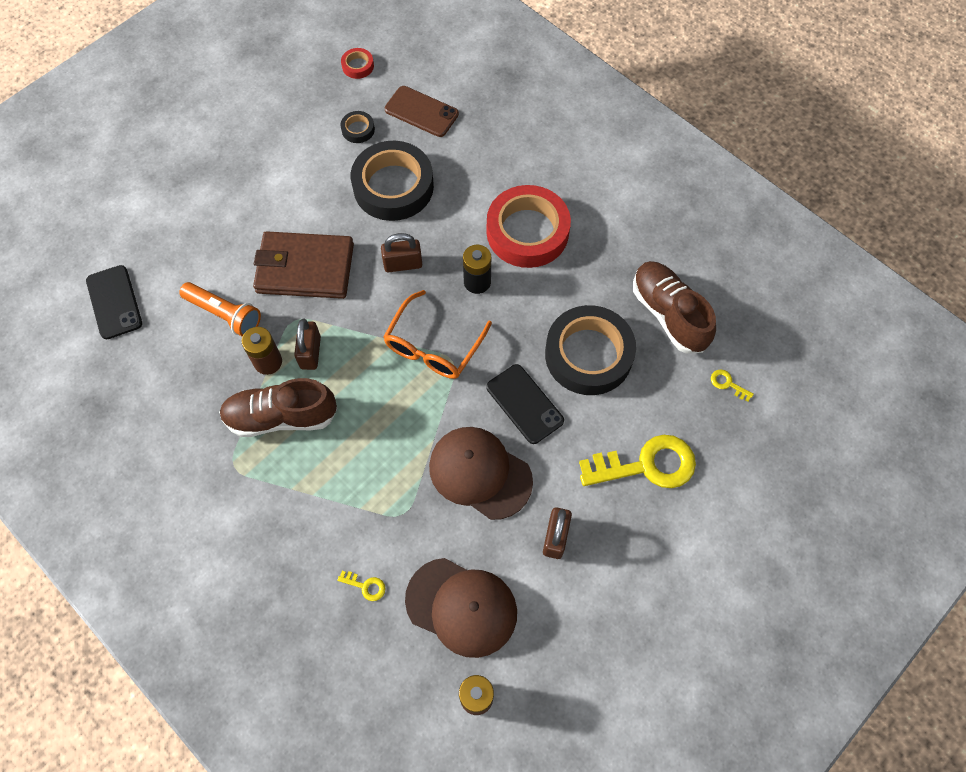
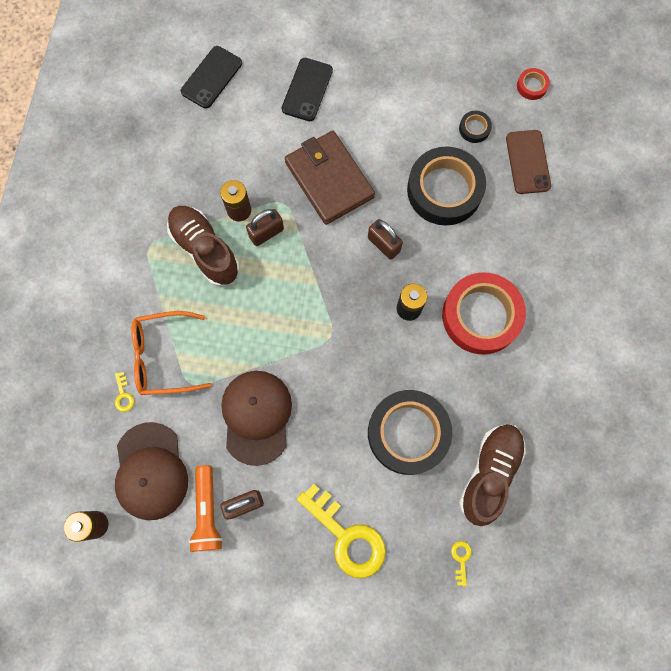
camera: 55 degrees right, 10 degrees up
(224, 314) = (254, 154): orange flashlight -> orange flashlight (207, 512)
(433, 346) = (333, 314): orange glasses -> orange glasses (164, 357)
(524, 404) = (333, 412): black phone -> black phone (307, 90)

